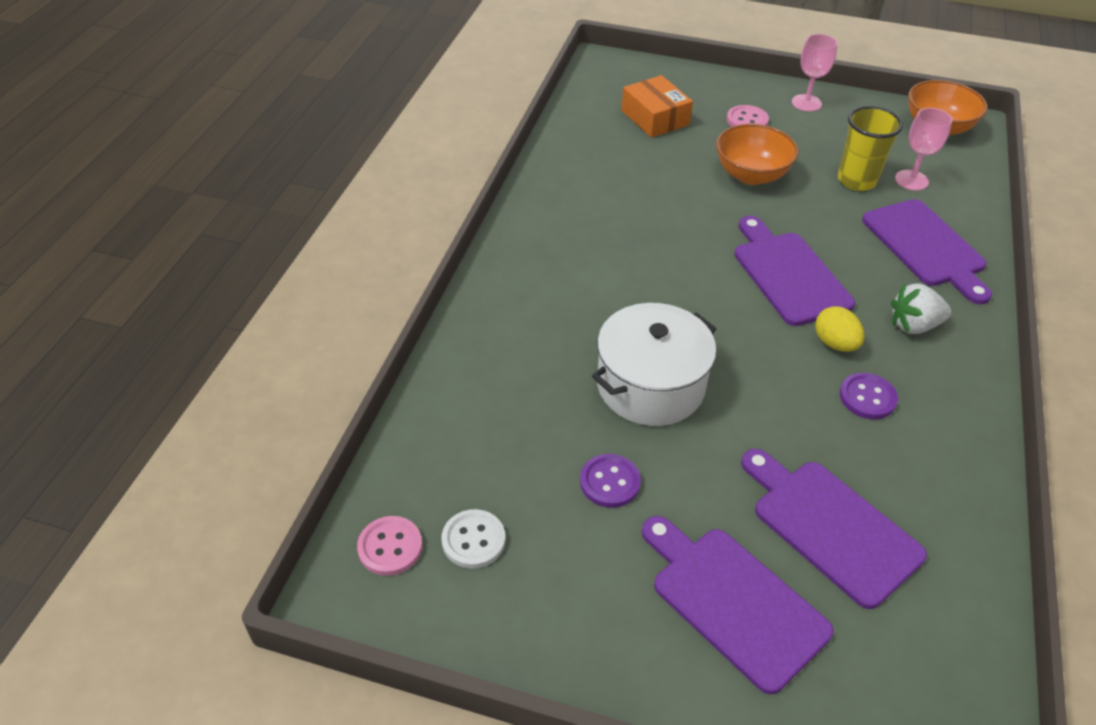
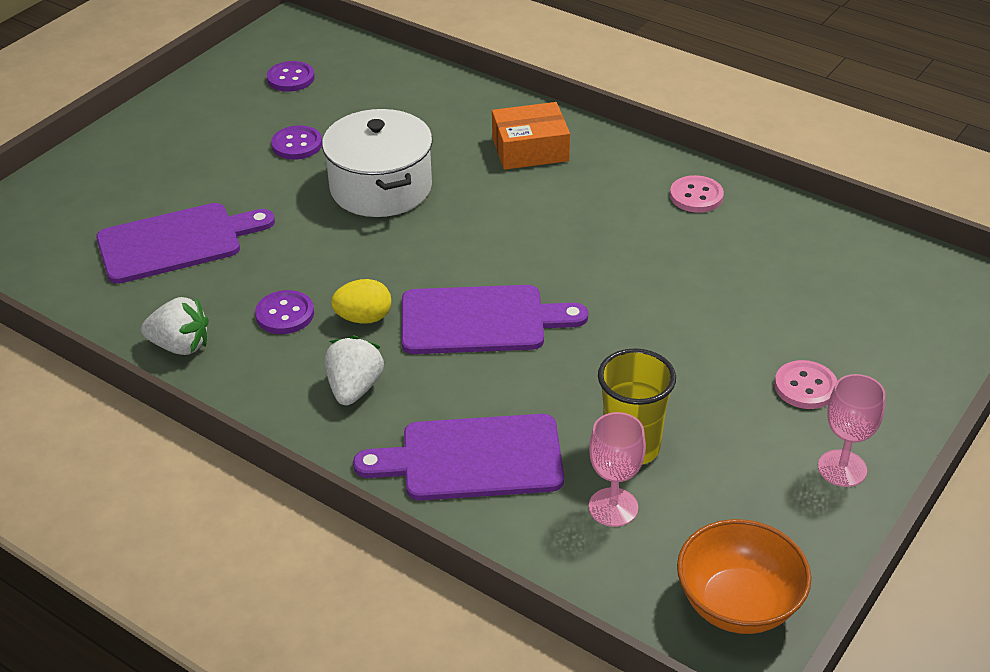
camera: 110 degrees right, 5 degrees down
(390, 547) = (309, 47): pink button -> pink button (696, 196)
(473, 540) = (290, 78): white button -> purple button
(655, 118) = (830, 301): orange box -> orange box (530, 149)
(733, 601) = (157, 176): purple cutting board -> none
(751, 175) = (676, 350): orange bowl -> none
(959, 458) = (180, 346): none -> white strawberry

